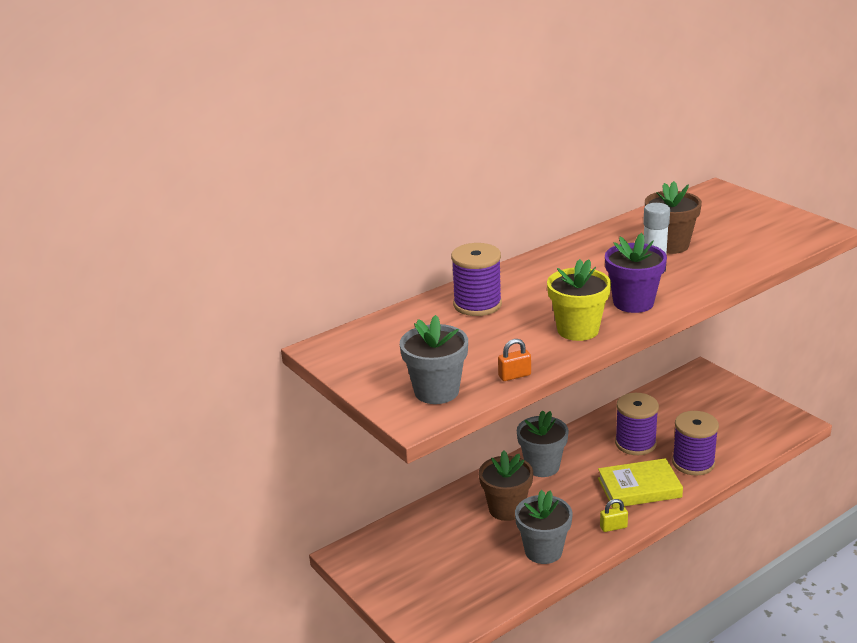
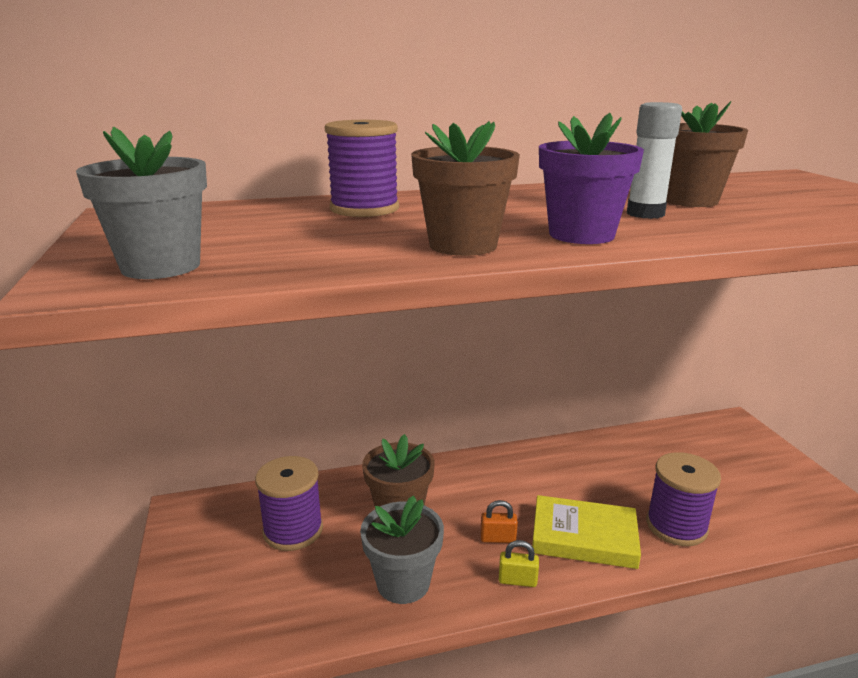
camera: 20 degrees right, 5 degrees down
(514, 375) = (296, 271): orange padlock -> orange padlock (498, 538)
(542, 466) = (477, 475): grey flower pot -> none
(578, 330) = (463, 245): yellow flower pot -> brown flower pot
(635, 443) = (609, 480): purple spool -> purple spool (293, 530)

